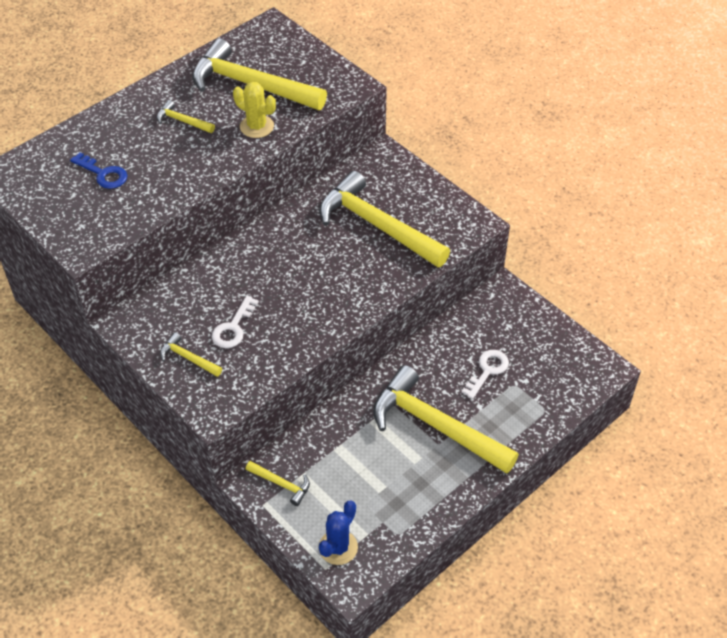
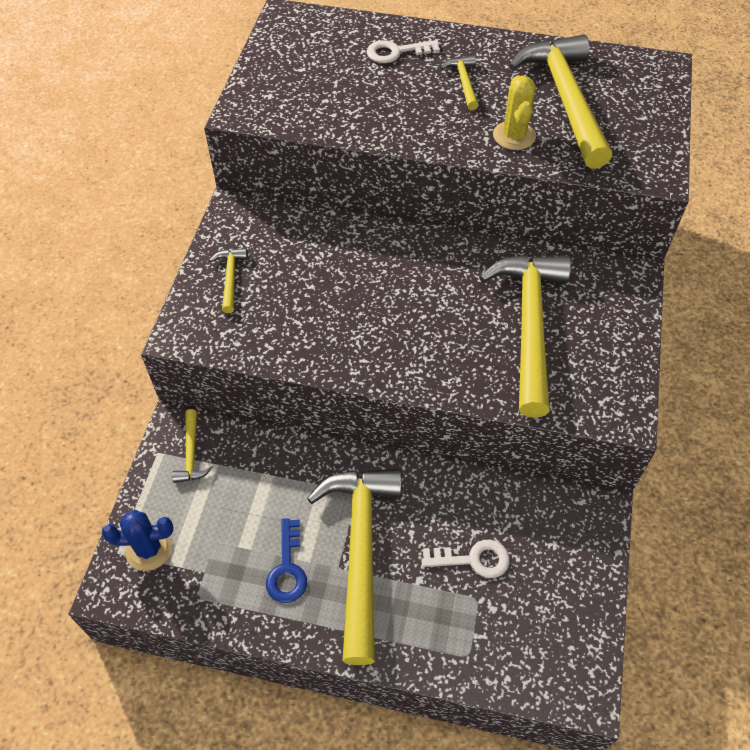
camera: 55 degrees right, 5 degrees up
(103, 174) = (344, 72): blue key -> blue key (287, 568)
(233, 328) = (293, 289): white key -> white key (396, 52)

